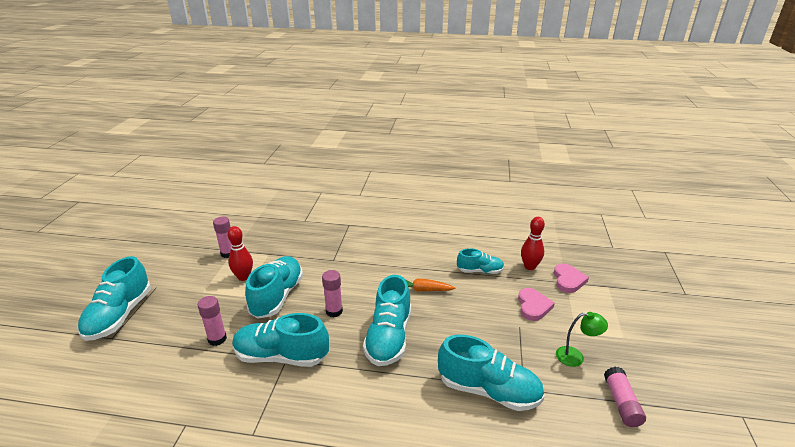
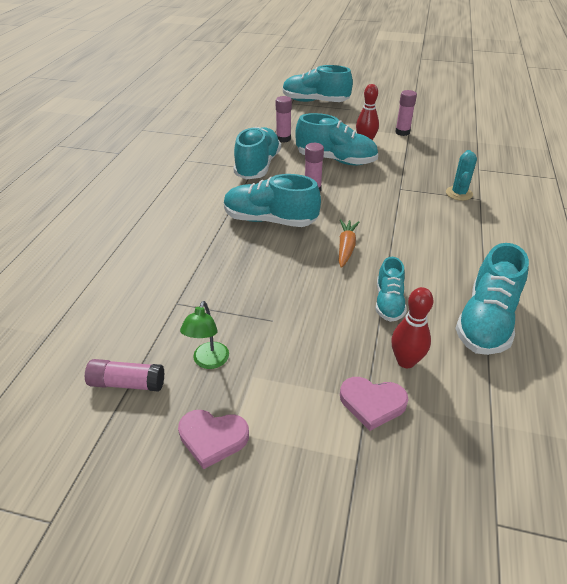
camera: 95 degrees right, 10 degrees up
(341, 232) = (459, 193): none -> turquoise cactus
(488, 390) = (183, 277): turquoise shoe -> turquoise shoe (486, 321)
(533, 306) = (310, 343): pink heart -> pink heart (212, 438)

